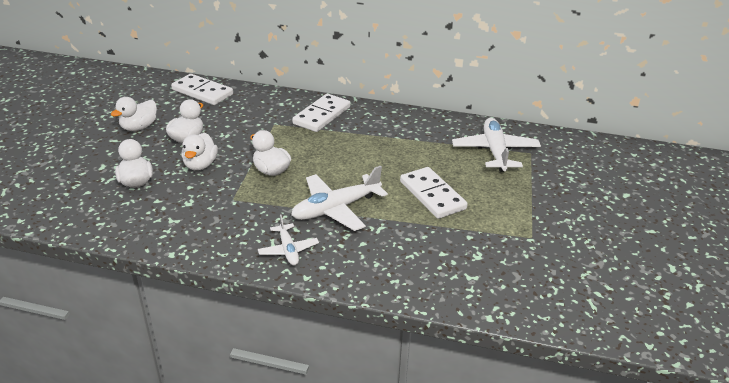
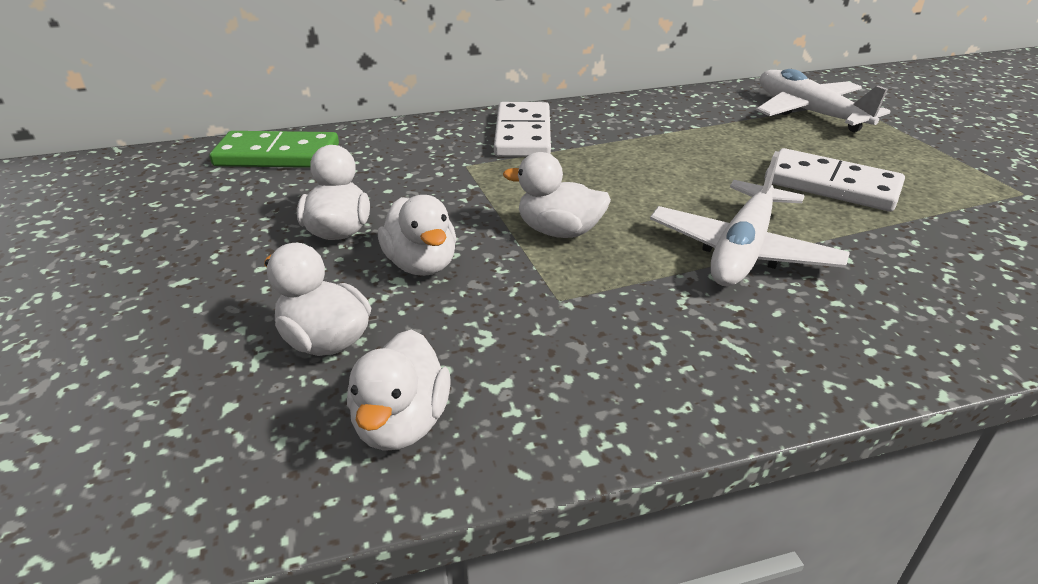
camera: 30 degrees left, 0 degrees up
(139, 127) = (214, 242): white duck -> white duck (401, 423)
(202, 92) = (277, 155): white domino -> green domino
(288, 250) = (778, 346): white plane -> none

